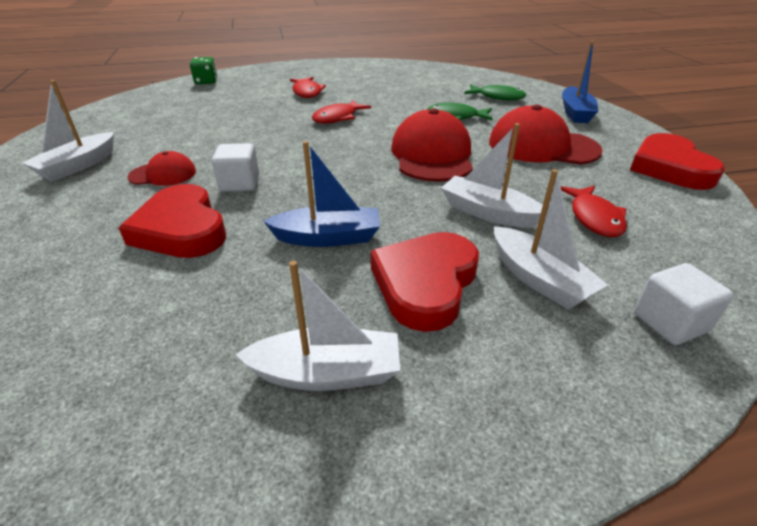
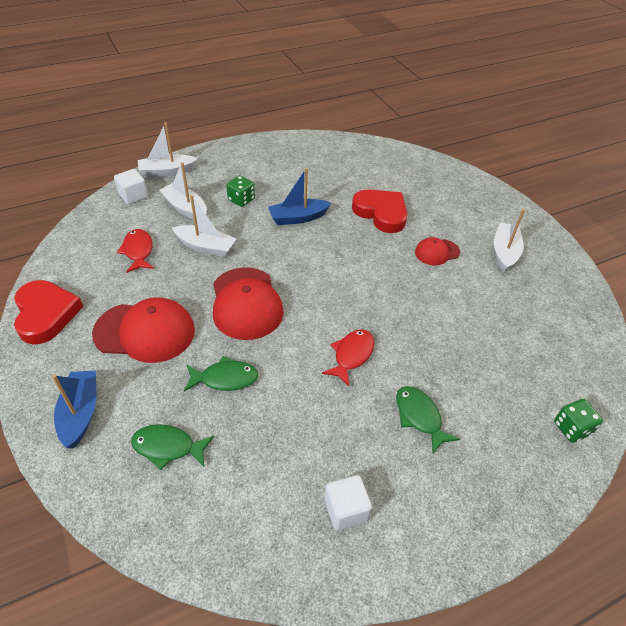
camera: 165 degrees right, 10 degrees up
(239, 183) = (377, 251): white cube -> white cube (346, 510)
(307, 92) = (419, 417): red fish -> green fish
(327, 373) = (274, 165): white boat -> white boat (167, 172)
(425, 284) = (241, 200): red heart -> green dice

